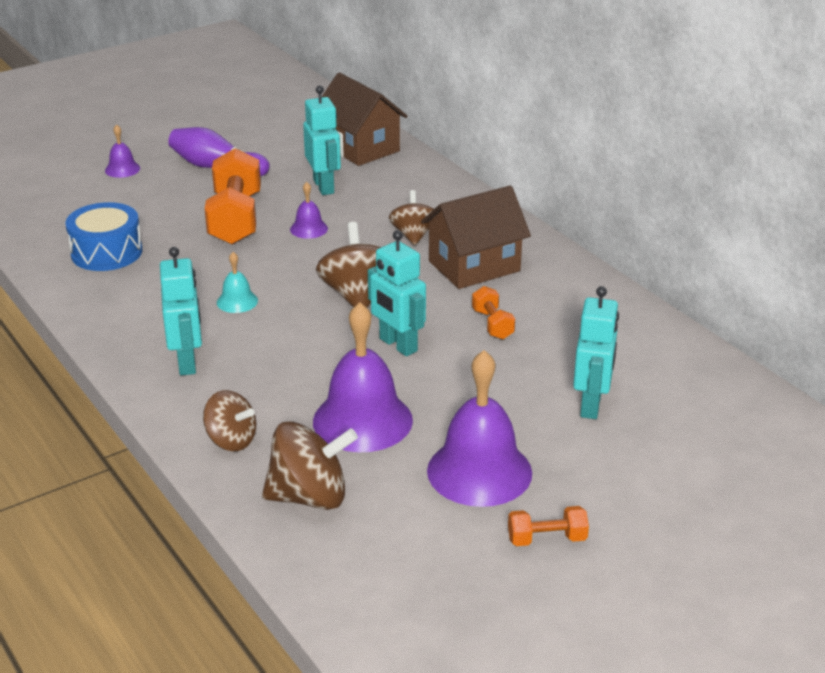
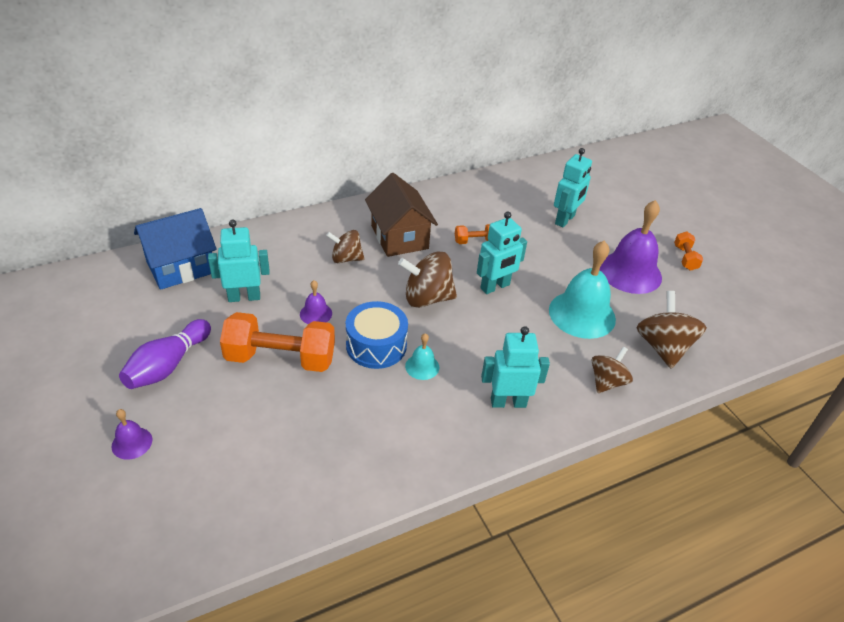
camera: 85 degrees left, 10 degrees up
(106, 252) = (313, 457): blue drum -> blue drum (376, 345)
(360, 148) = (181, 267): brown house -> blue house
(362, 420) = (582, 314): purple bell -> turquoise bell
(591, 405) = (565, 220): turquoise robot -> turquoise robot turned 105 degrees clockwise

